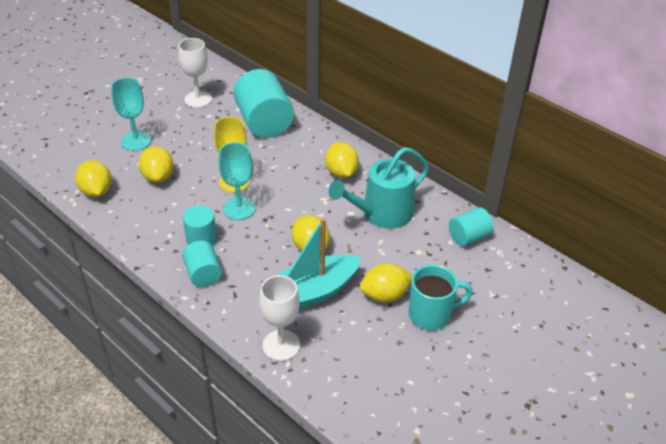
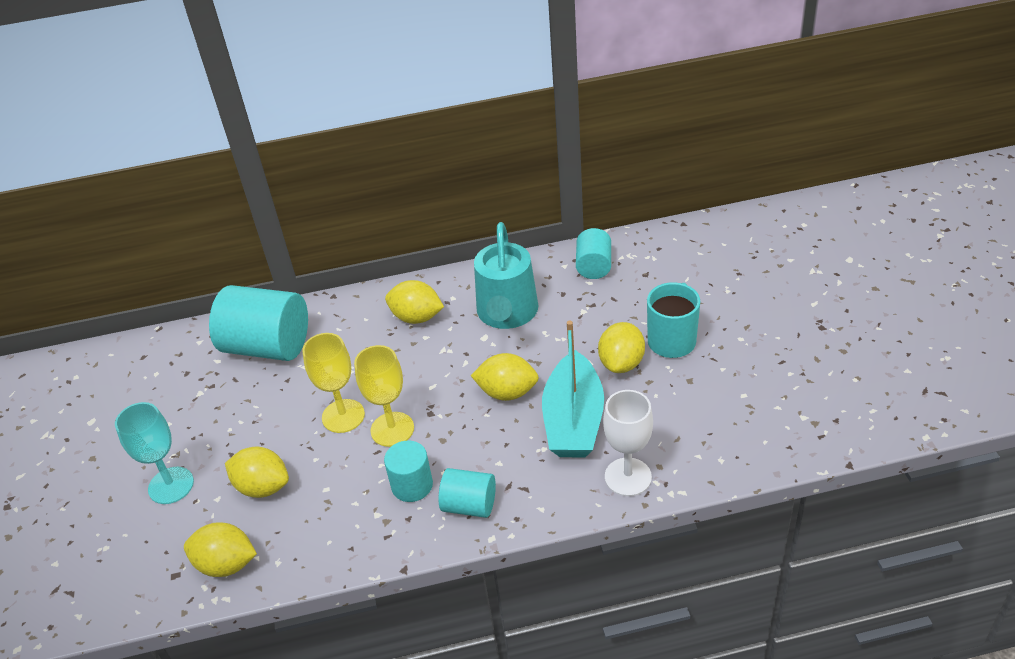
camera: 50 degrees left, 0 degrees up
(198, 99) = (157, 391): white goblet -> none
(239, 208) = (392, 429): turquoise goblet -> yellow goblet

